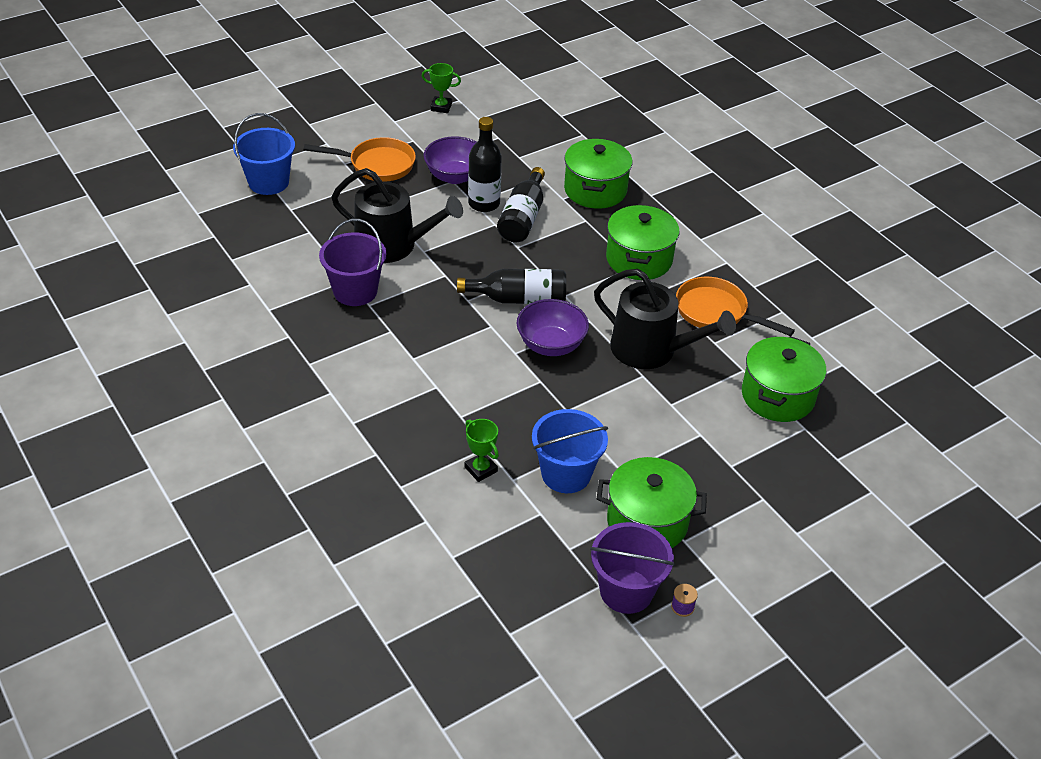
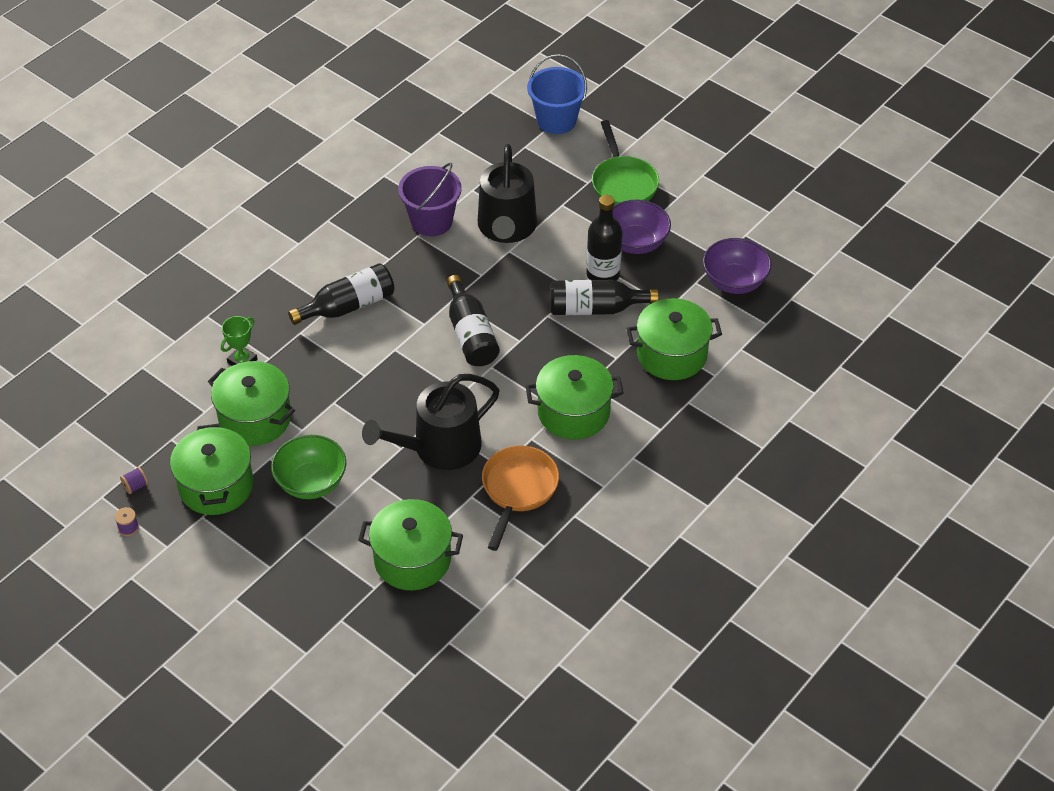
camera: 75 degrees right, 5 degrees up
(377, 165) = (623, 183): orange pan -> green pan
(441, 107) = (748, 202): green trophy -> none
(441, 373) = (348, 306): none -> black bottle
(551, 345) = (416, 372): purple bowl -> purple bowl (734, 282)
(566, 474) = (255, 418): blue bucket -> green pot
(626, 591) = (135, 486): purple bucket -> purple spool
(651, 350) = (440, 448): black watering can -> black watering can turned 45 degrees clockwise
(665, 447) = (311, 482): none -> green bowl

